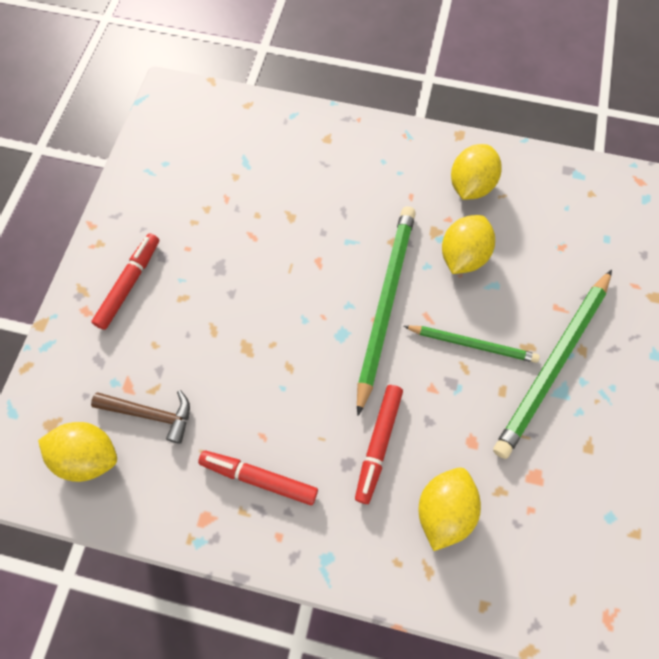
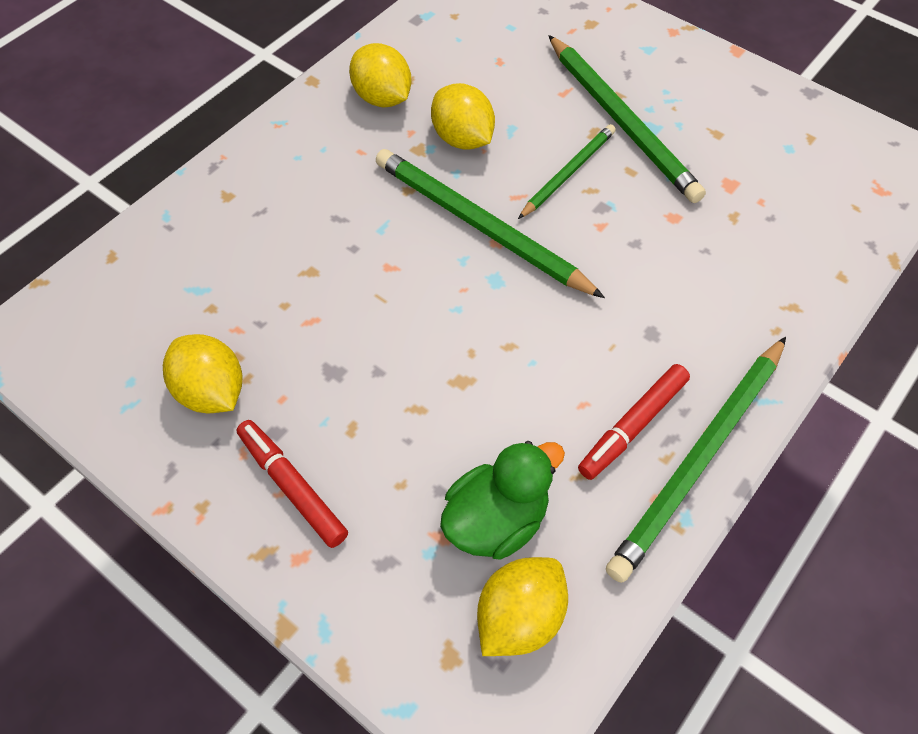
camera: 65 degrees left, 10 degrees down
(151, 414) = (496, 520): brown hammer -> green duck
(251, 537) = (700, 458): none -> green pencil
(378, 444) = (641, 296): red marker -> none
(443, 509) = (735, 269): yellow lemon -> yellow lemon (211, 391)

